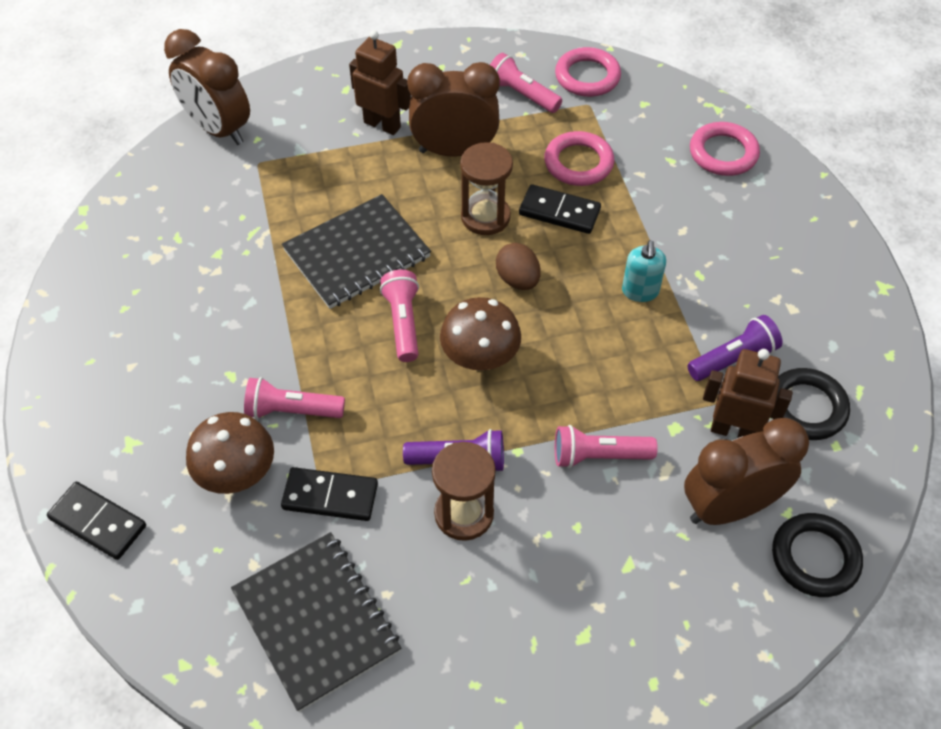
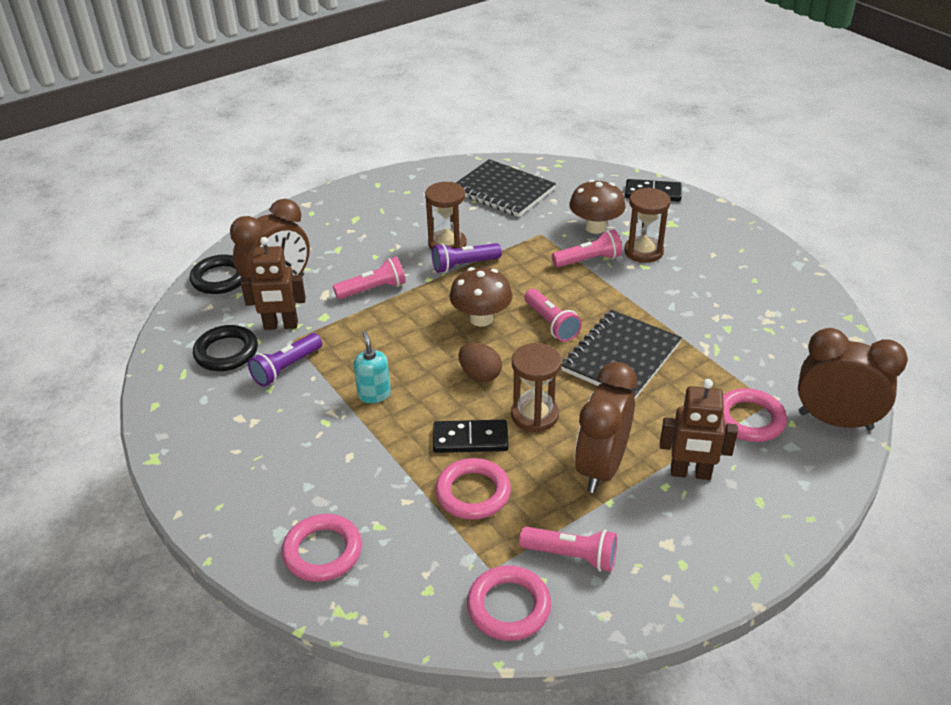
camera: 160 degrees right, 15 degrees down
(211, 401) = (643, 252): none -> brown hourglass
(291, 153) = (749, 419): none -> pink ring
(330, 496) = (532, 232): black domino -> none
(454, 151) = (601, 468): brown clock -> brown clock turned 135 degrees clockwise

